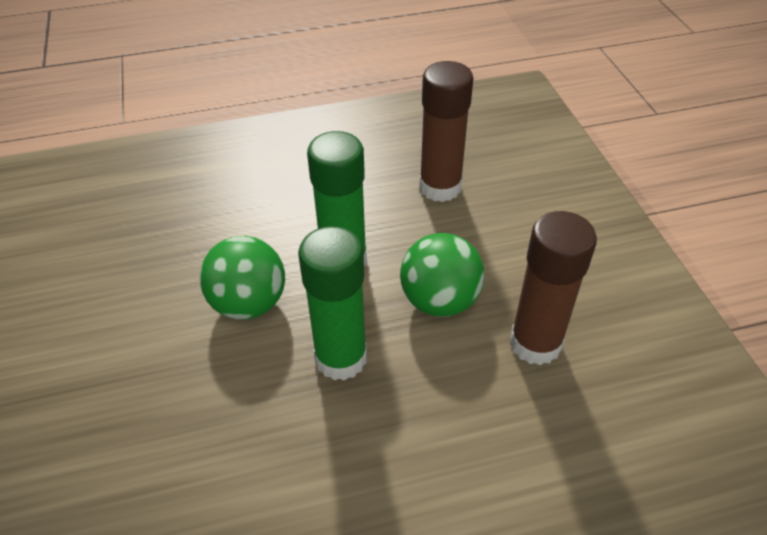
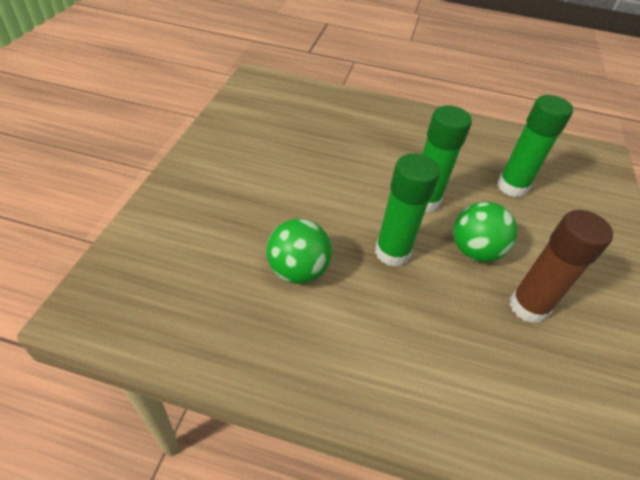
camera: 25 degrees right, 0 degrees up
(249, 303) = (353, 198): green ball -> green ball (298, 270)
(440, 187) = (512, 187): brown glue stick -> green glue stick

